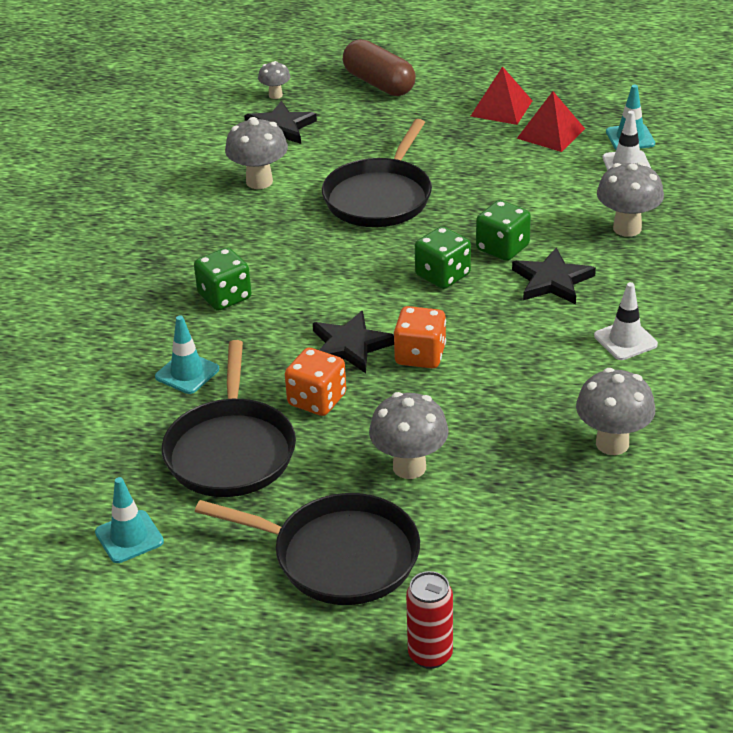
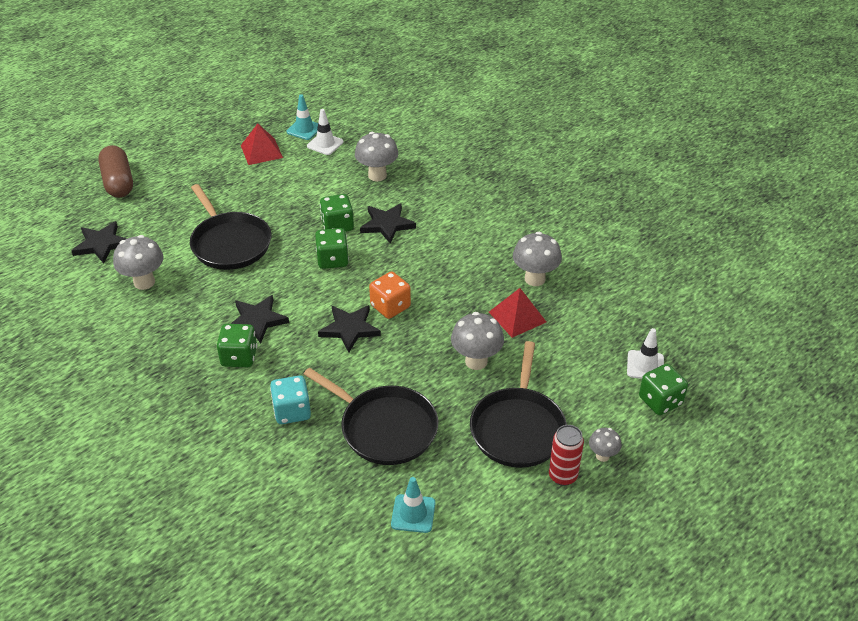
camera: 55 degrees left, 5 degrees up
(187, 373) = (292, 411): turquoise traffic cone -> turquoise dice
(275, 95) = (63, 228): grey mushroom -> grey mushroom (602, 456)
(289, 278) = (257, 320): none -> black star
(317, 400) = (381, 368): orange dice -> none
(338, 556) = (518, 428): black pan -> black pan turned 135 degrees clockwise
(379, 84) = (118, 182): brown capsule -> brown capsule turned 75 degrees clockwise
(430, 654) = (622, 431): red can -> red can (562, 476)
(501, 108) = (213, 154): red pyramid -> red pyramid (517, 317)
(524, 667) = (660, 401): none -> green dice
(625, 340) = (463, 229): white traffic cone -> white traffic cone (645, 365)

